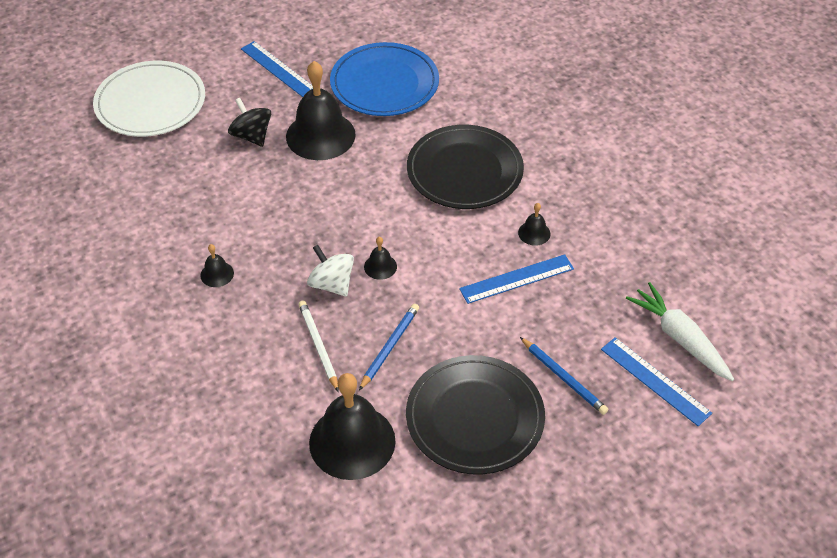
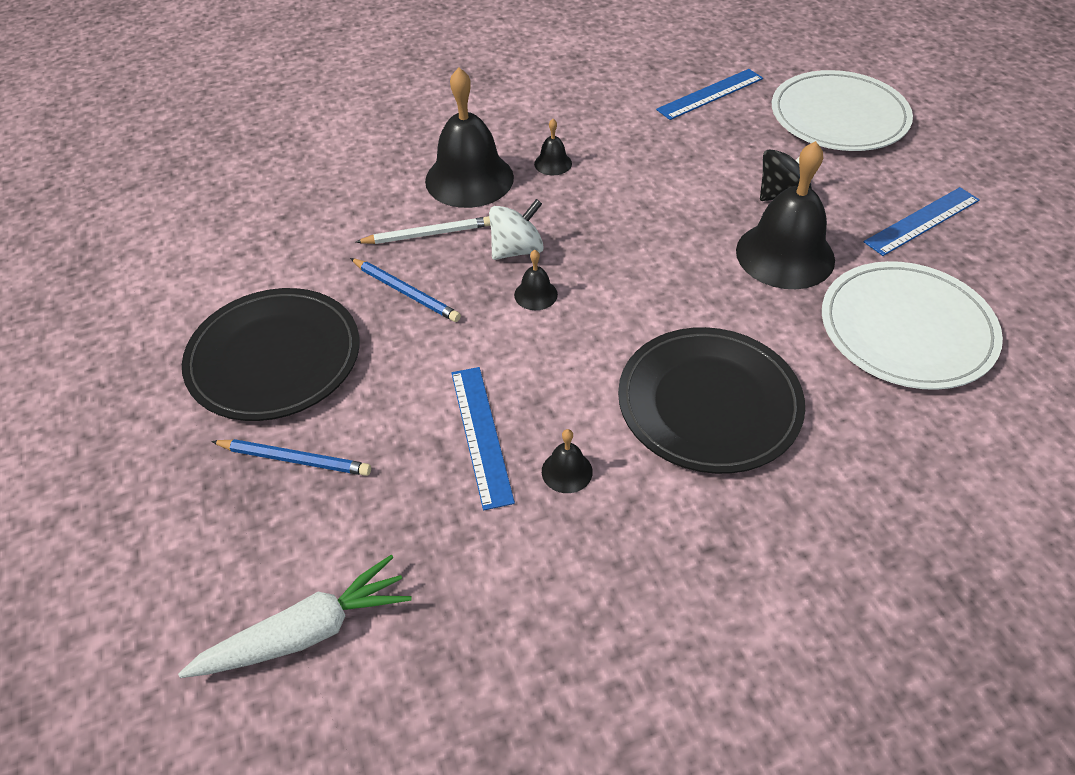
camera: 100 degrees right, 0 degrees up
(352, 441) = (290, 252): black bell -> black bell (469, 179)
(384, 83) = (906, 329): blue plate -> white plate
(563, 378) = (294, 459): blue pencil -> blue pencil turned 135 degrees counterclockwise
(655, 381) = (243, 575): blue ruler -> blue ruler (710, 94)

